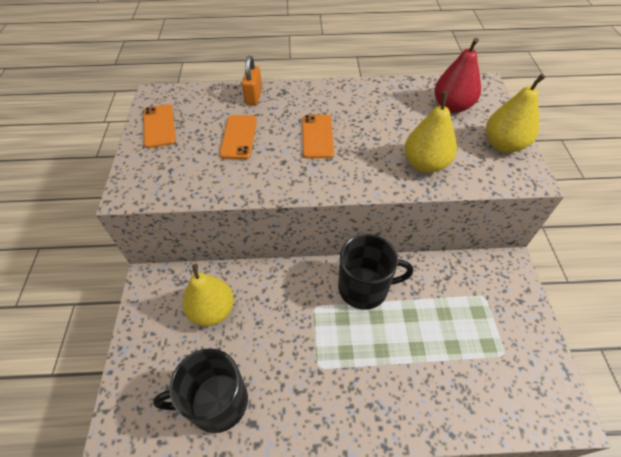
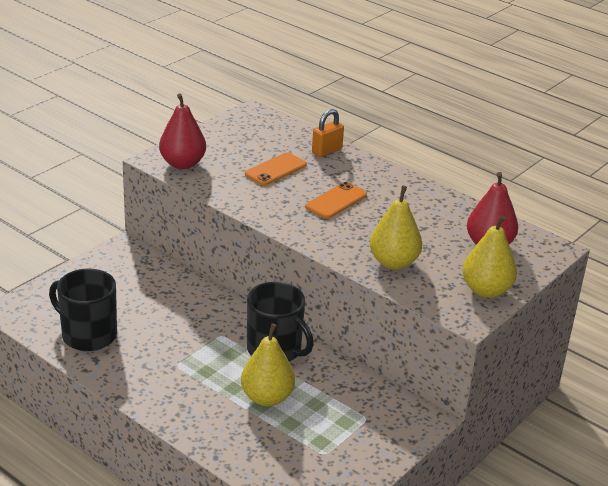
camera: 40 degrees right, 20 degrees down
(157, 181) = (182, 164): none -> red pear
(159, 126) = (228, 133): orange phone -> none
(212, 310) = (146, 290): yellow pear -> yellow pear (267, 397)

